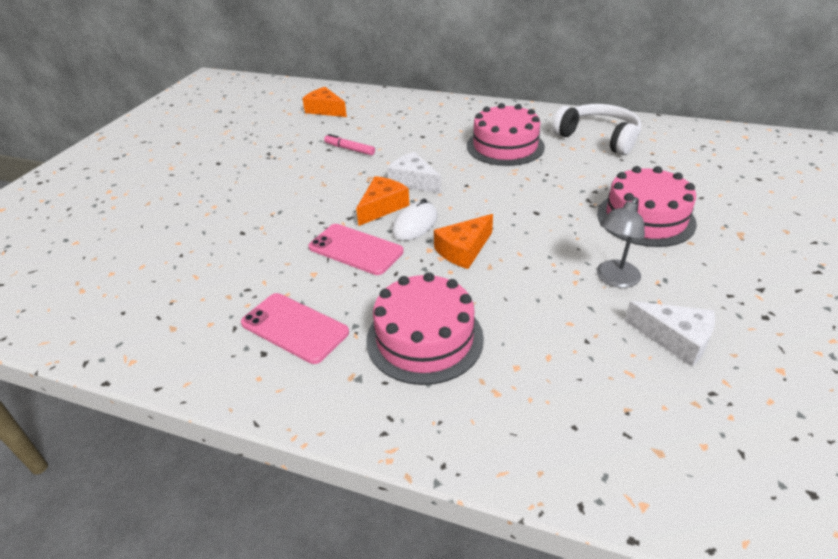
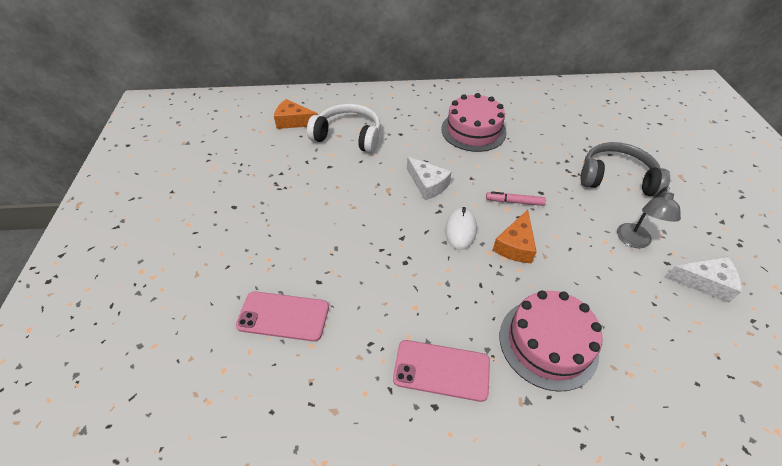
camera: 25 degrees left, 10 degrees up
(349, 149) = (348, 162): pink marker -> pink marker (514, 202)
(355, 249) = (432, 270): pink phone -> pink phone (283, 316)
(382, 207) = (421, 219): orange cheese -> none
(413, 181) = (427, 184): white cheese -> white cheese turned 150 degrees counterclockwise
(598, 137) = (534, 107): white headphones -> white headphones (348, 136)
(645, 218) = (616, 178): pink cake -> grey headphones

